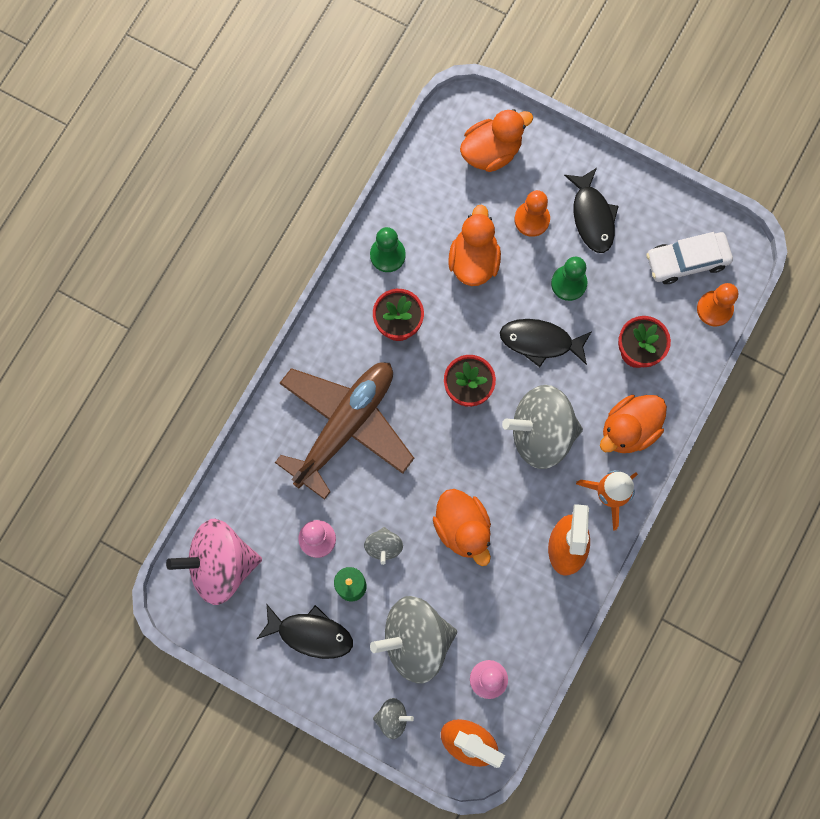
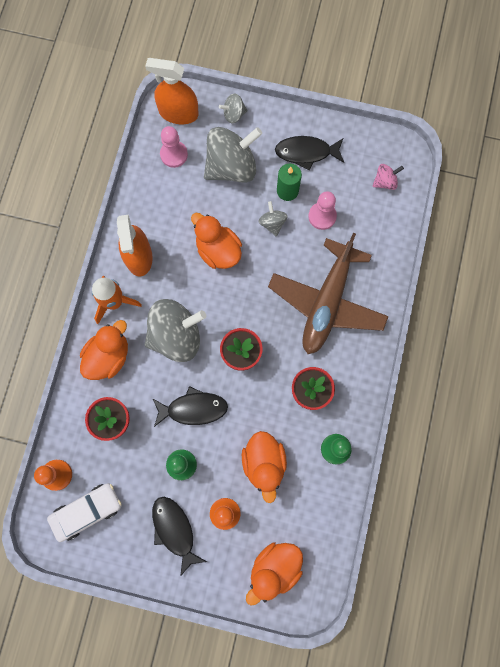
camera: 165 degrees right, 0 degrees up
(221, 564) = (385, 182): pink spinning top -> pink spinning top, size x0.46

